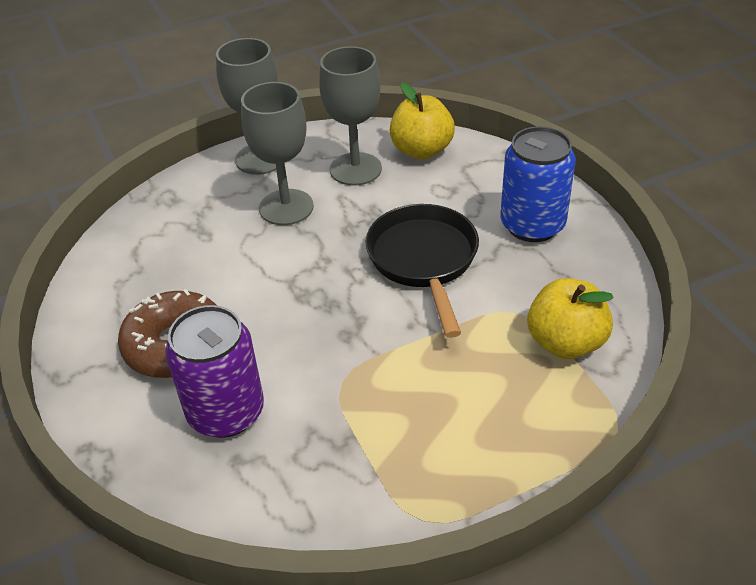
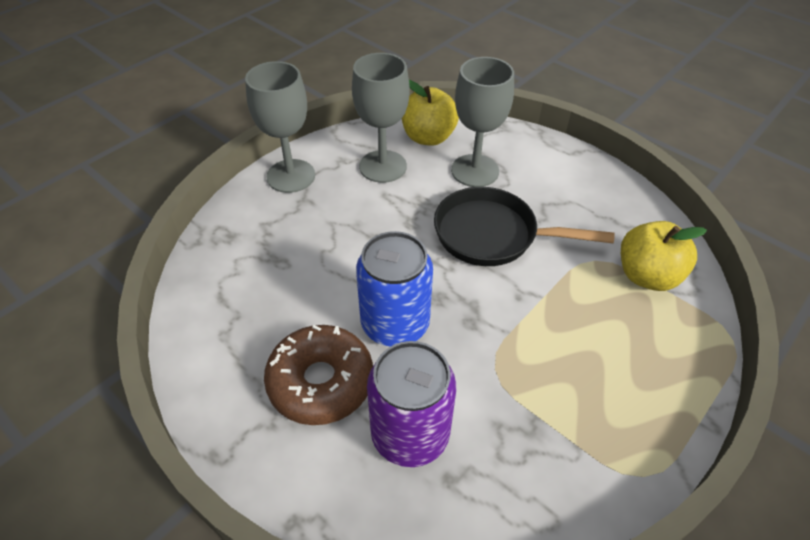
camera: 25 degrees left, 5 degrees up
(286, 207) = (343, 216): grey goblet -> grey goblet (475, 171)
(424, 260) = (492, 235): black pan -> black pan turned 45 degrees counterclockwise
(532, 225) = (557, 181): blue can -> blue can (395, 324)

